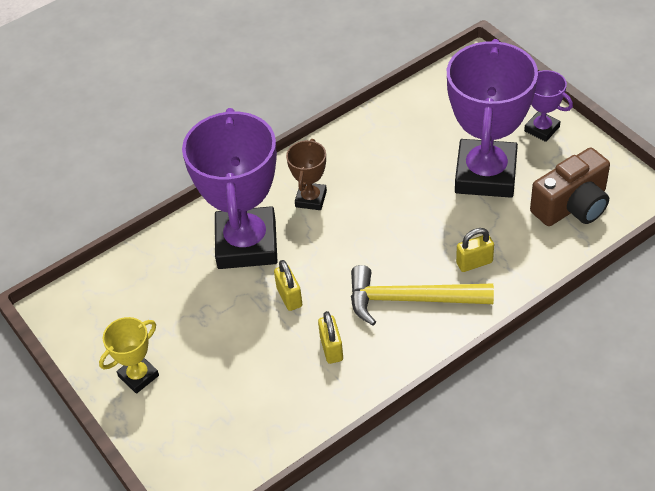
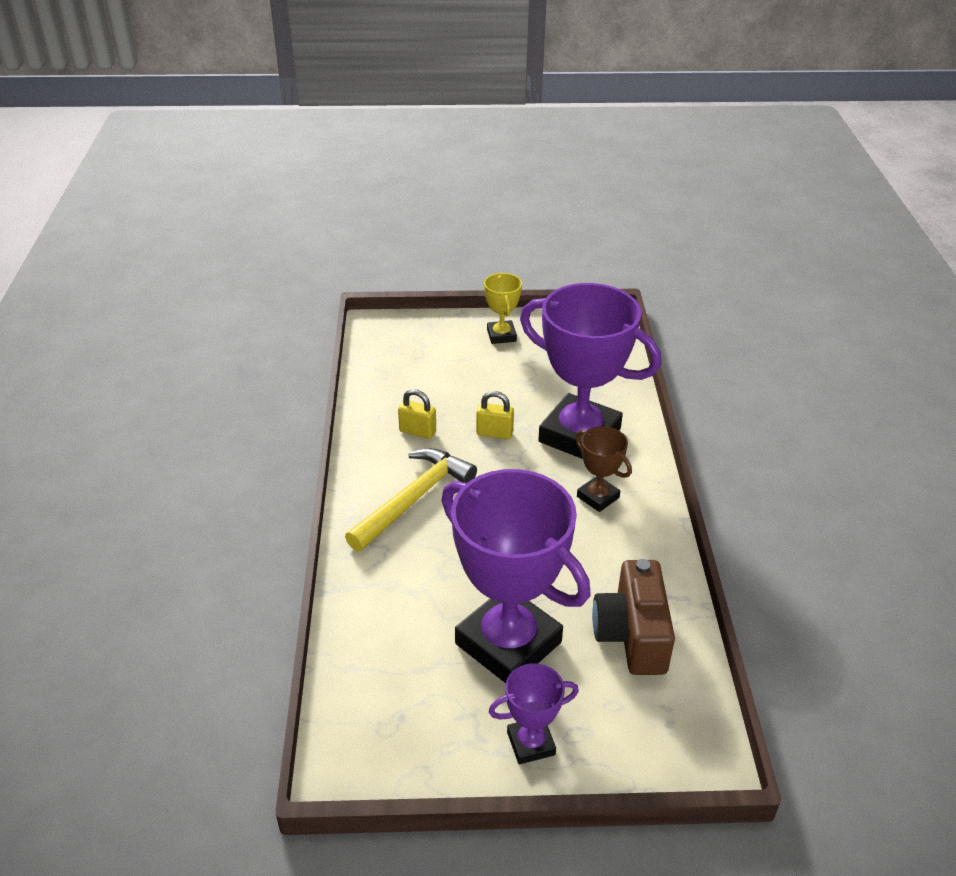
camera: 120 degrees right, 10 degrees down
(474, 263) = (407, 563): yellow padlock -> none
(572, 206) = (393, 687): brown camera -> brown camera (632, 635)

